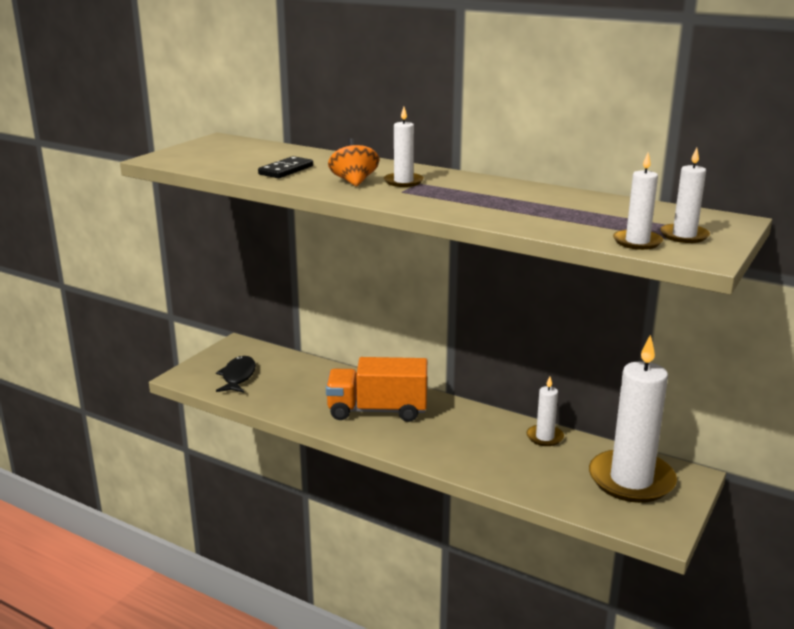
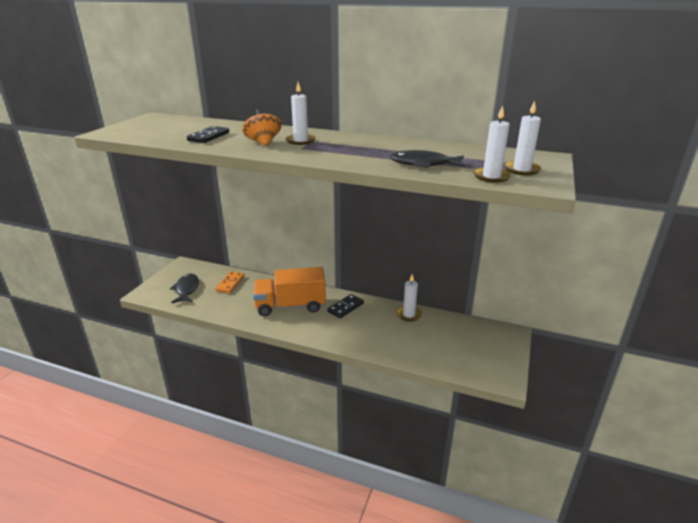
camera: 10 degrees left, 5 degrees up
(298, 374) = (230, 283): none -> orange domino
(455, 419) = (345, 307): none -> black domino
(554, 221) = (423, 164): none -> black fish
(631, 480) = (473, 341): white candle -> none

